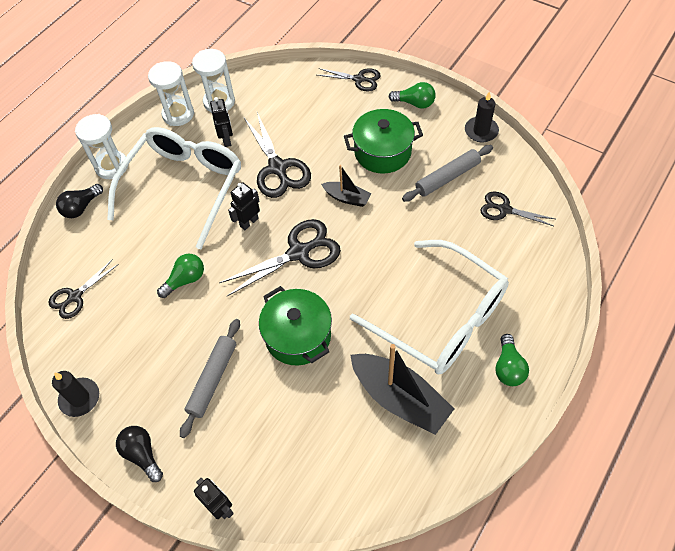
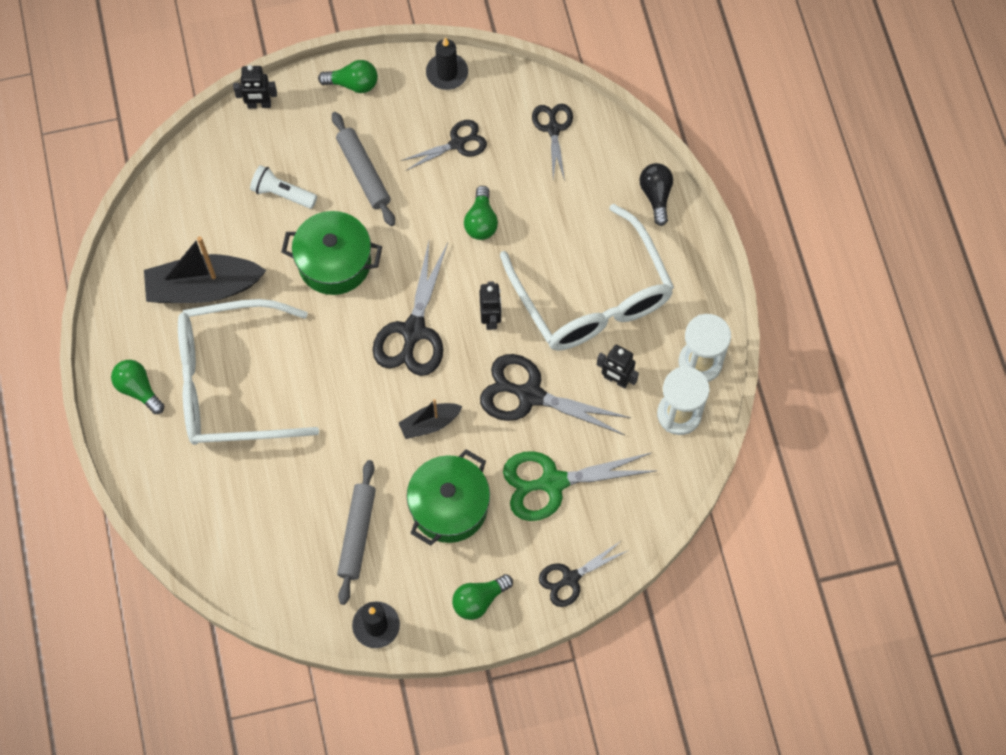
camera: 130 degrees right, 10 degrees up
(112, 166) = (685, 254): white hourglass -> none
(142, 454) = (353, 84): black light bulb -> green light bulb
(279, 417) = (282, 193): none -> white flashlight
(317, 122) = (552, 482): none -> green scissors
(504, 209) = (270, 546): black scissors -> black scissors (457, 143)

